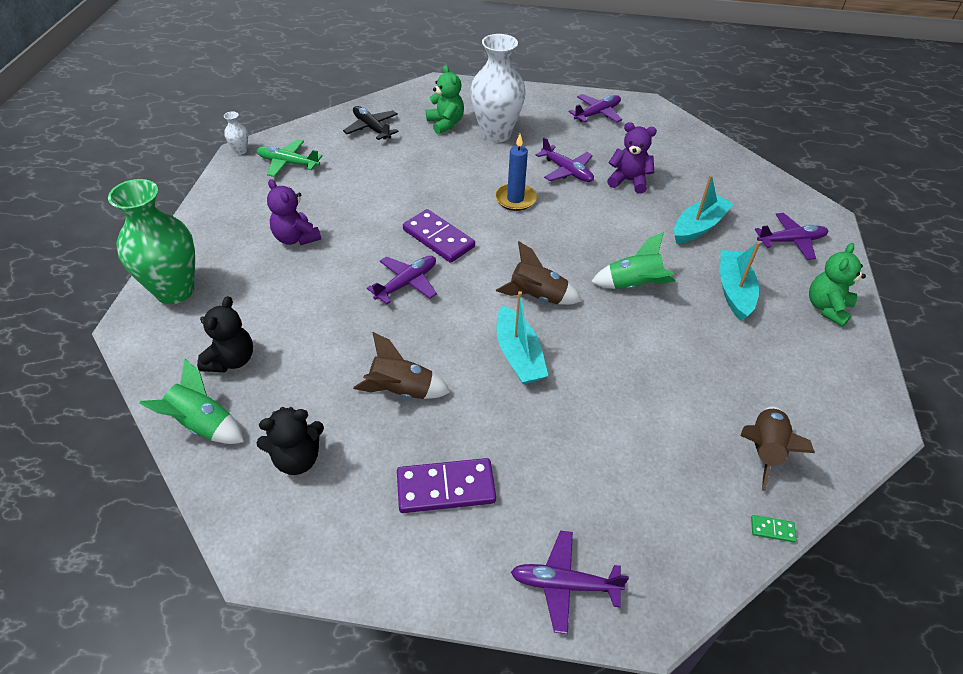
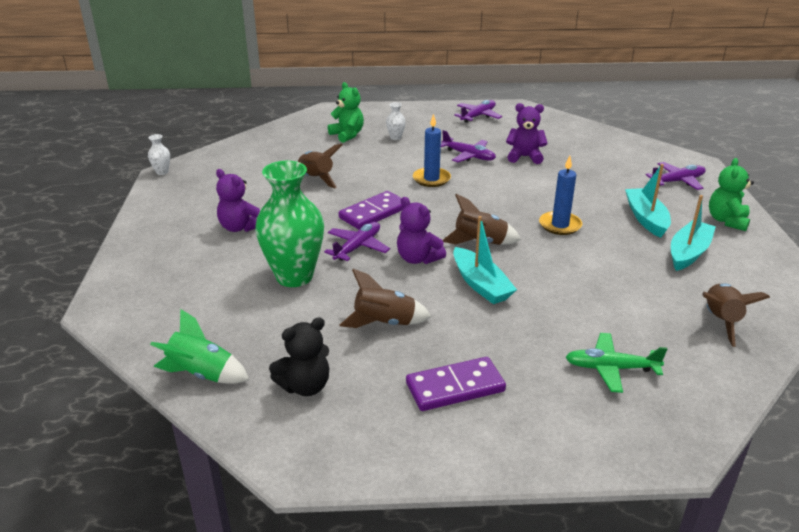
camera: 10 degrees left, 15 degrees down
(175, 290) = (135, 279): green vase -> green vase (294, 276)
(231, 360) = (211, 322): black teddy bear -> none
(288, 163) = (211, 176): green plane -> green plane (611, 368)
(371, 128) = (281, 144): black plane -> none
(393, 182) = (316, 179): none -> brown rocket
(438, 238) = (373, 213): purple domino -> purple domino turned 75 degrees counterclockwise
(464, 309) = (418, 258): none -> purple teddy bear
(496, 134) = (395, 137): white vase -> white vase, size x0.41
(564, 584) = (592, 440): purple plane -> none
(633, 285) = (560, 225): green rocket -> blue candle
(698, 227) = (597, 180): turquoise boat -> turquoise boat (688, 253)
(772, 529) = (753, 373): green domino -> none

